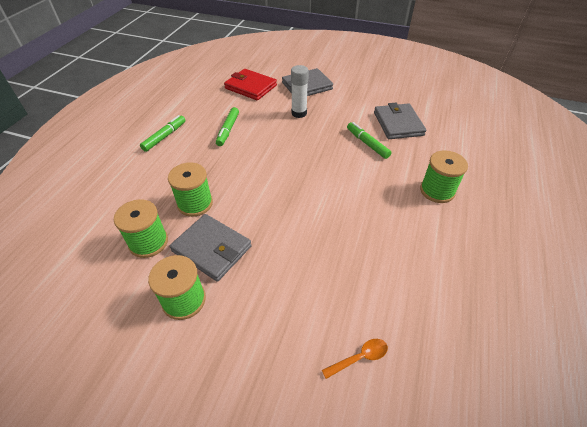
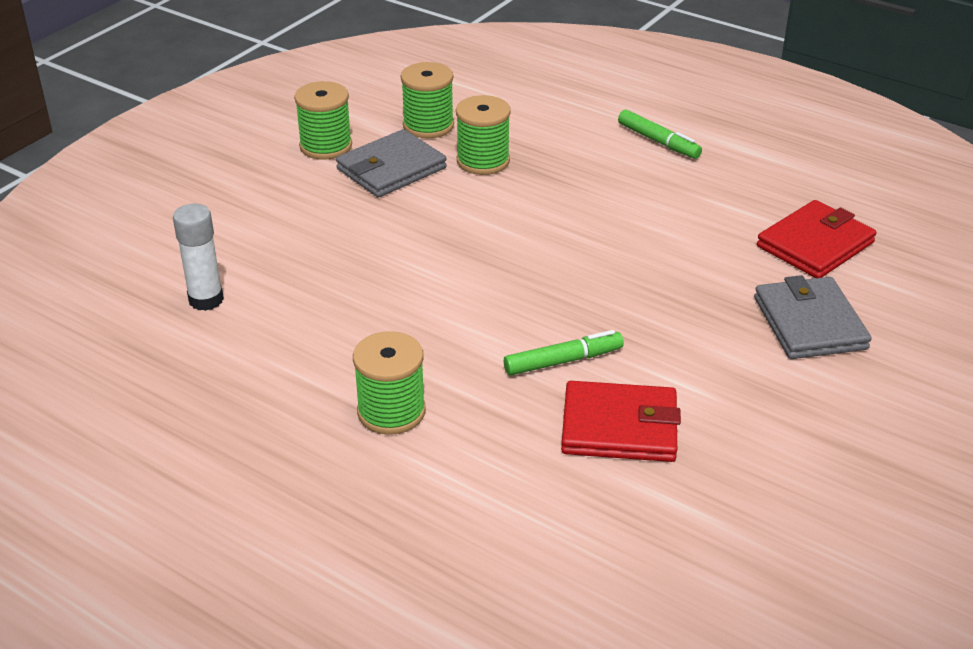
camera: 105 degrees right, 10 degrees down
(228, 130) = (660, 203): green marker -> none
(299, 113) = (696, 292): white glue stick -> white glue stick (206, 300)
(359, 357) = (172, 252): orange spoon -> none
(398, 124) = (619, 427): grey wallet -> red wallet

